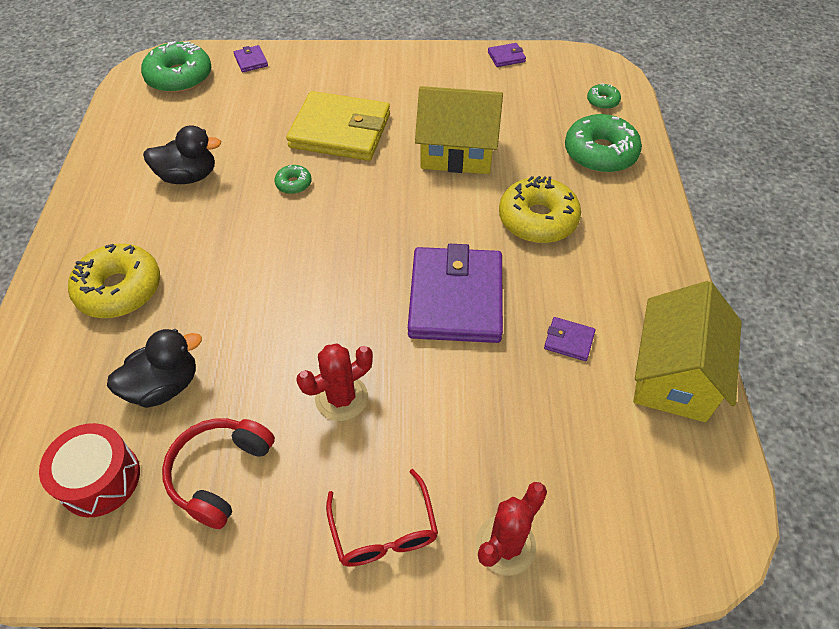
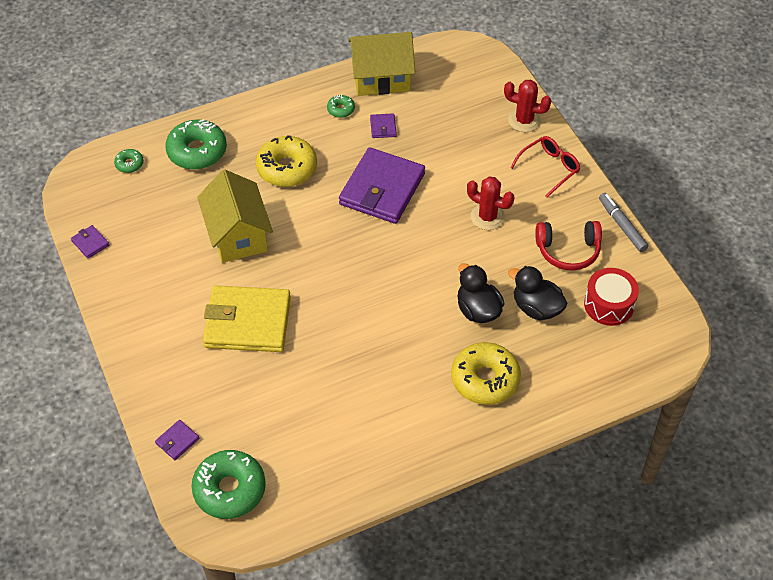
camera: 115 degrees left, 0 degrees up
(188, 176) = (354, 402): black duck -> black duck (478, 310)
(210, 583) = (622, 225): none -> grey marker
(293, 184) = (325, 325): green donut -> green donut (341, 109)
(340, 131) = (247, 322): yellow wallet -> yellow wallet turned 75 degrees counterclockwise
(456, 298) = (382, 189): purple wallet -> purple wallet turned 45 degrees counterclockwise

